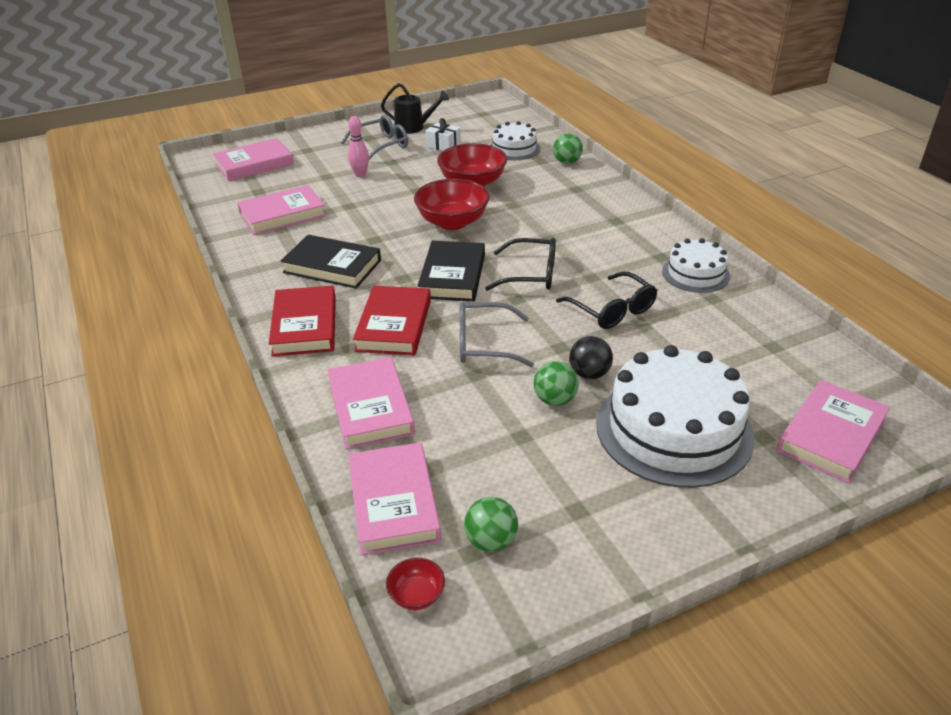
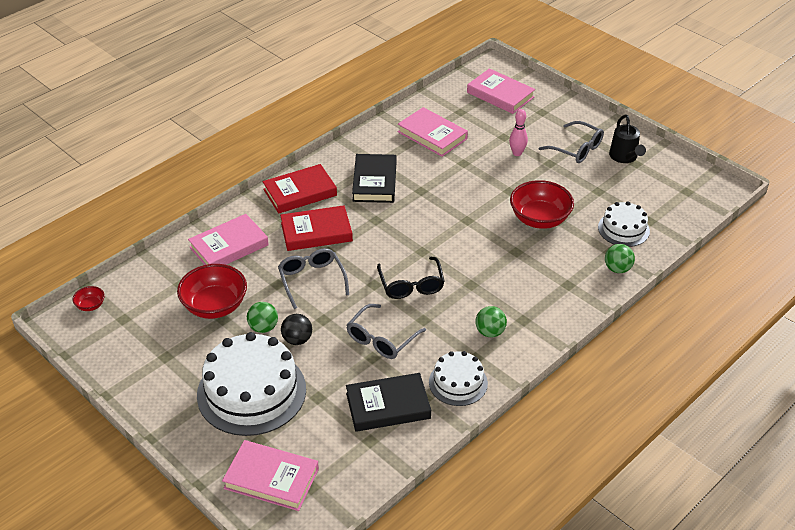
camera: 70 degrees right, 5 degrees up
(393, 502) = (152, 279): pink book -> none
(443, 145) = (601, 184): white gift -> none
(452, 222) = (468, 224): red bowl -> red bowl (215, 306)
(452, 276) = (390, 244): black book -> black book (388, 406)
(491, 541) = (133, 325): green ball -> green ball (490, 332)
(612, 310) = (381, 339): black glasses -> grey glasses

